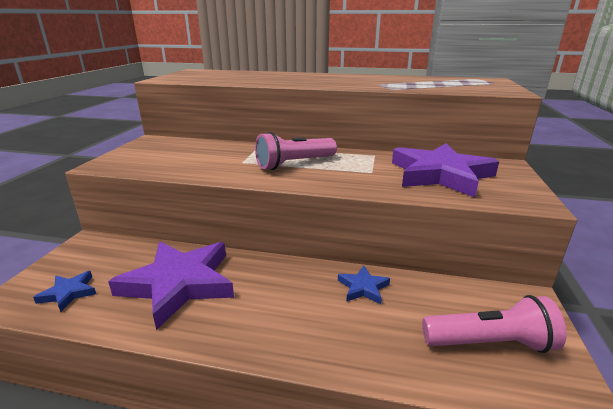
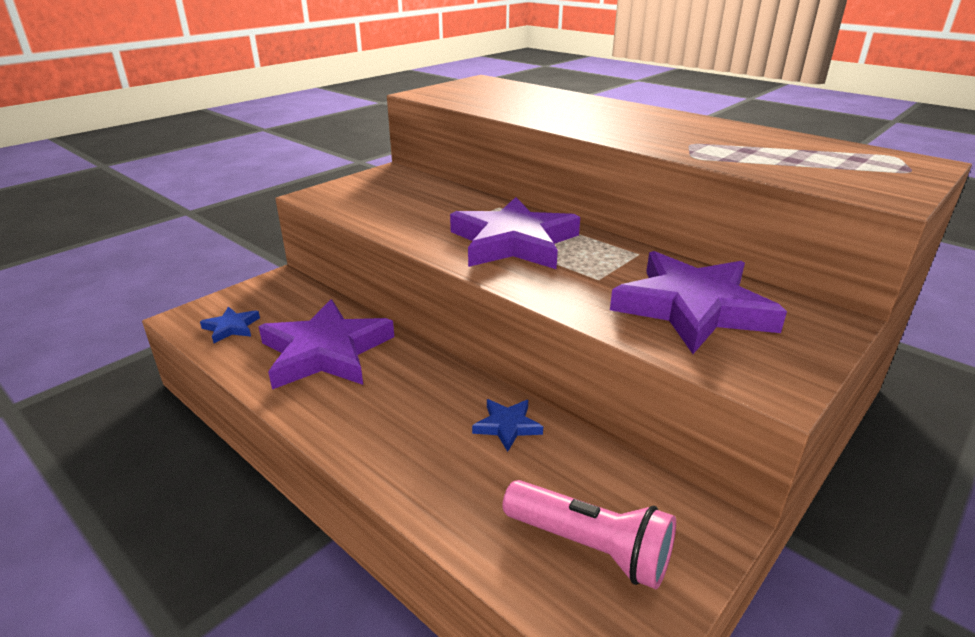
camera: 30 degrees right, 5 degrees up
(294, 164) = (513, 242): pink flashlight -> purple star

